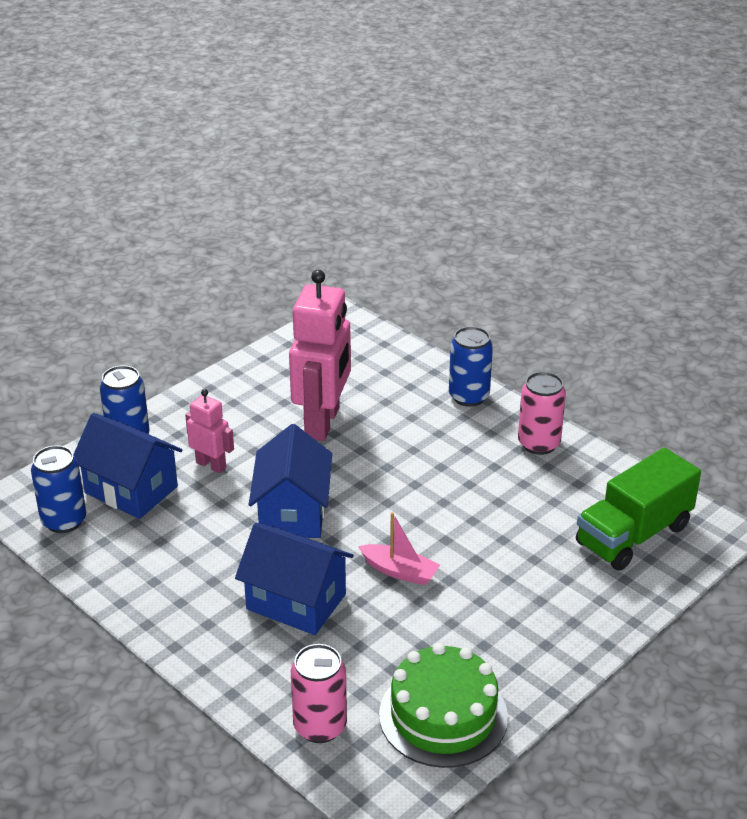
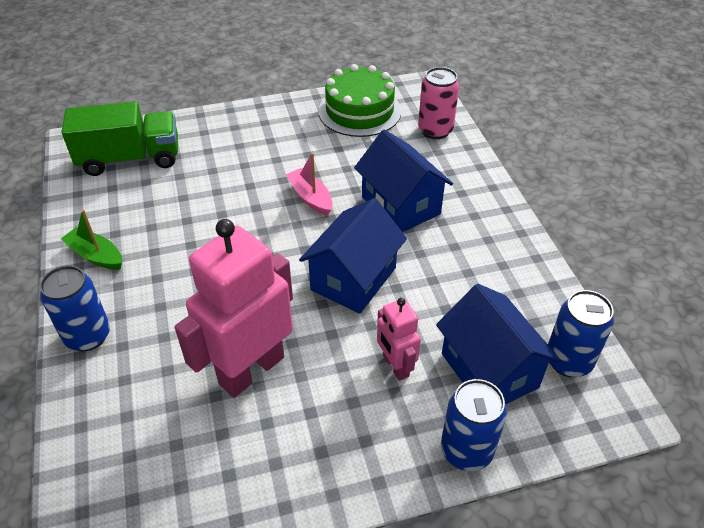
camera: 150 degrees left, 10 degrees up
(538, 444) = (96, 255): pink can -> green boat

